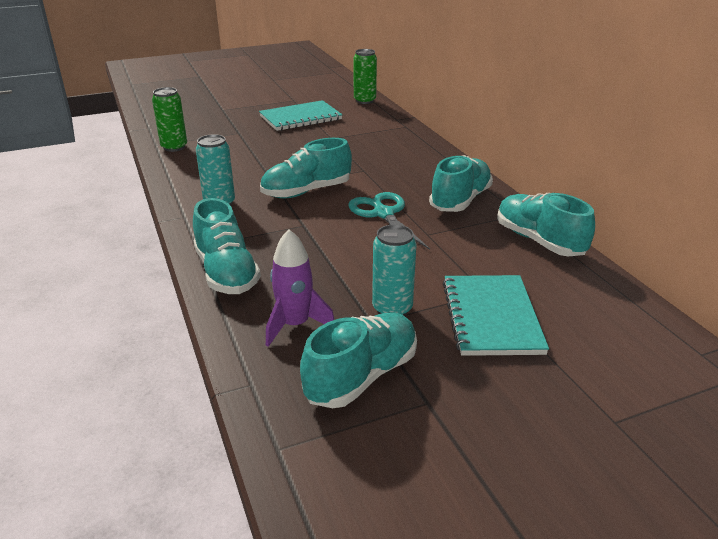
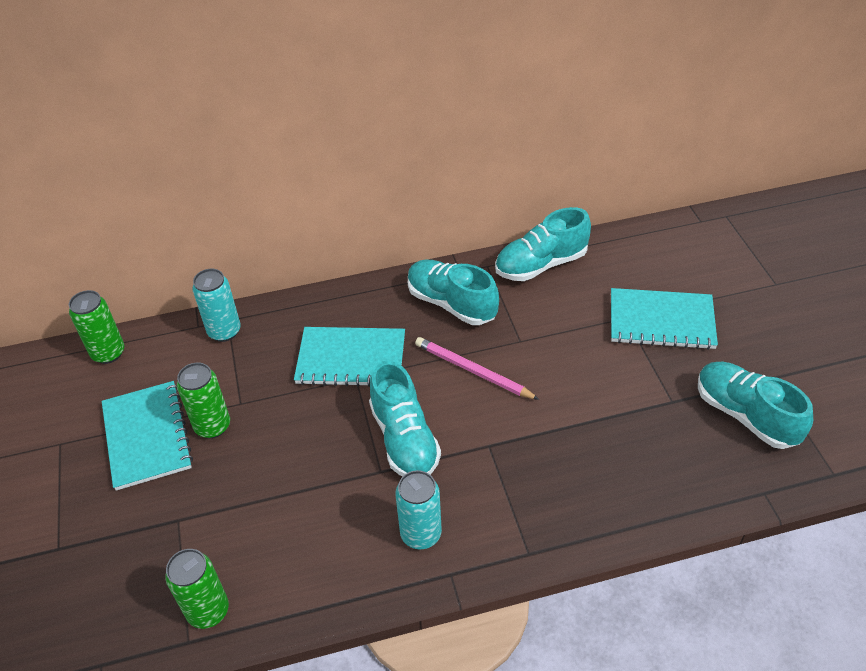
camera: 80 degrees left, 15 degrees up
(226, 273) = (588, 519): turquoise shoe -> none
(295, 325) = (679, 458): purple rocket -> none
(311, 133) = (212, 426): none -> green can
(382, 167) = (351, 359): none -> turquoise notebook
(383, 214) = (472, 371): turquoise scissors -> pink pencil
(392, 309) = (652, 384): turquoise can -> turquoise can (224, 331)

